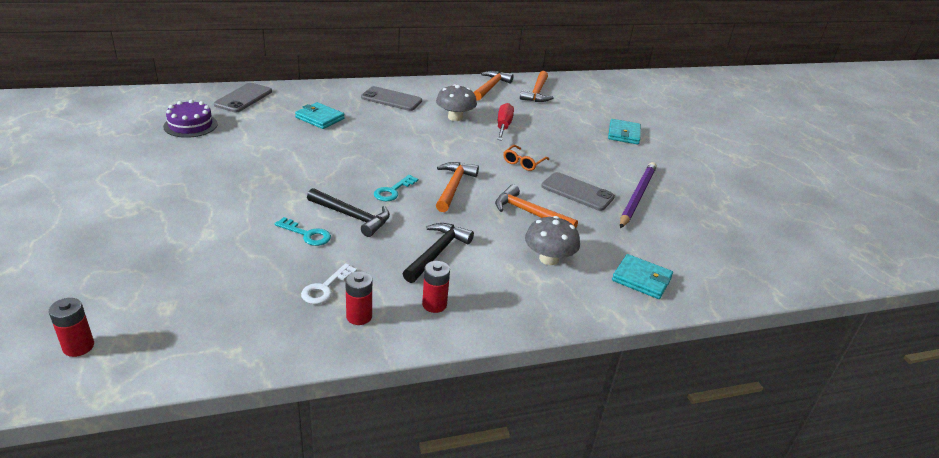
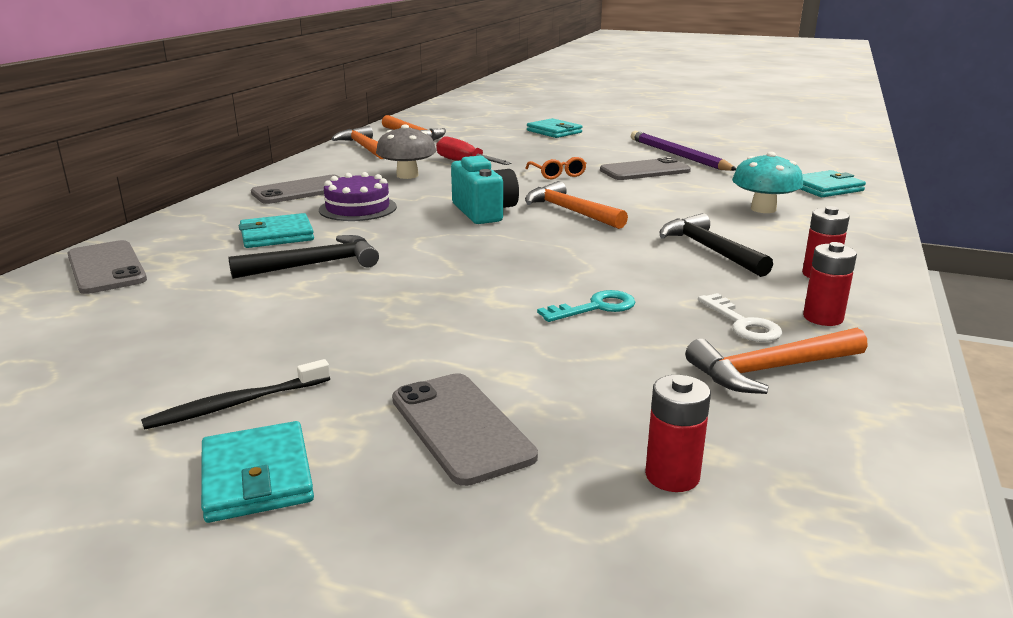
camera: 50 degrees left, 10 degrees down
(78, 347) = (794, 571): red battery -> red battery (672, 476)
(89, 203) = (257, 477): none -> turquoise wallet
(140, 178) = (237, 404): none -> black toothbrush
(151, 234) = (460, 427): none -> grey phone
(190, 125) = (117, 324): purple cake -> purple cake (358, 208)
(352, 217) = (579, 273): black hammer -> black hammer (315, 265)
(393, 191) = (541, 239): turquoise key -> none
(419, 160) = (484, 212): none -> turquoise camera
(529, 213) = (666, 195): orange hammer -> orange hammer (770, 370)
(549, 259) = (763, 209): grey mushroom -> turquoise mushroom

